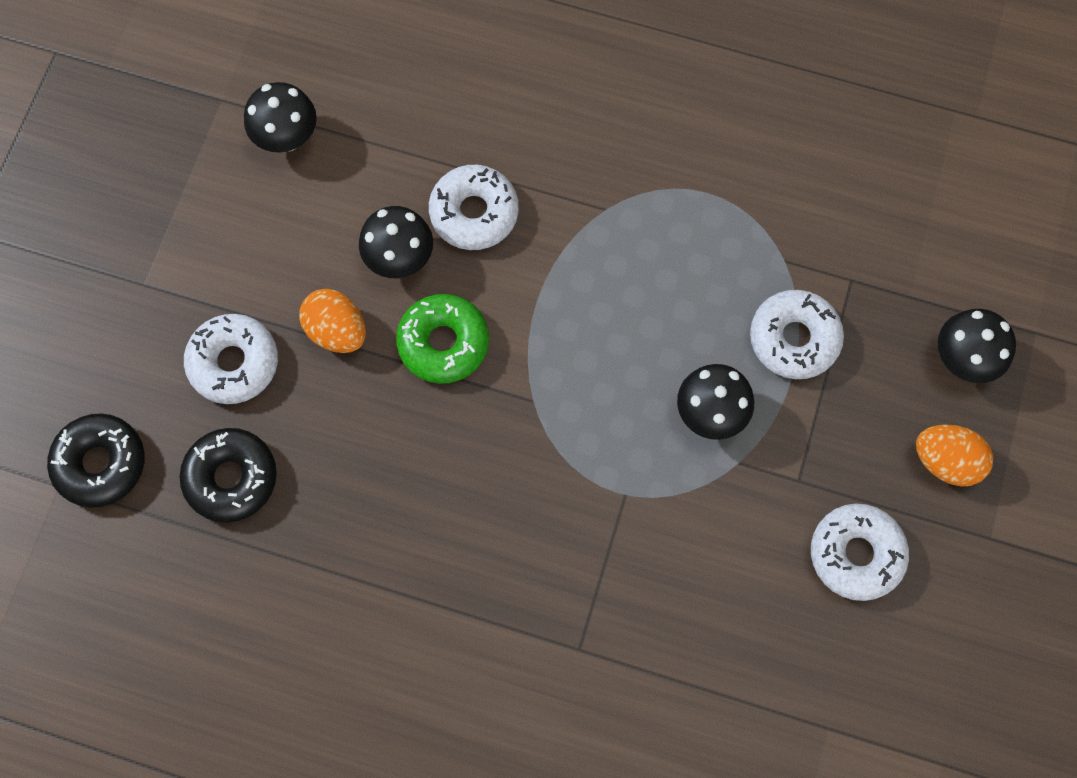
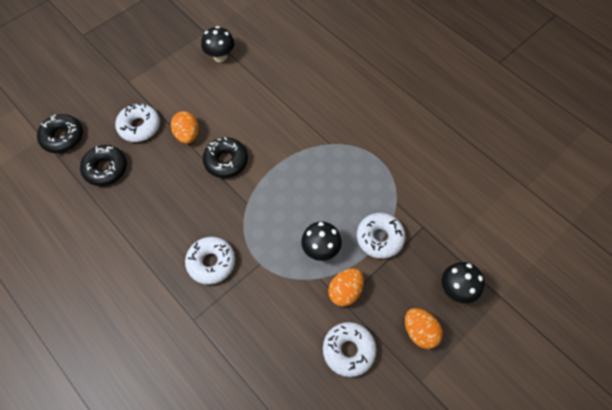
camera: 30 degrees right, 10 degrees down
(400, 258) = (231, 120): black mushroom -> none
(443, 343) = (226, 161): green donut -> black donut
(474, 213) = (274, 118): white donut -> white donut (211, 263)
(793, 462) = (345, 291): none -> orange egg

